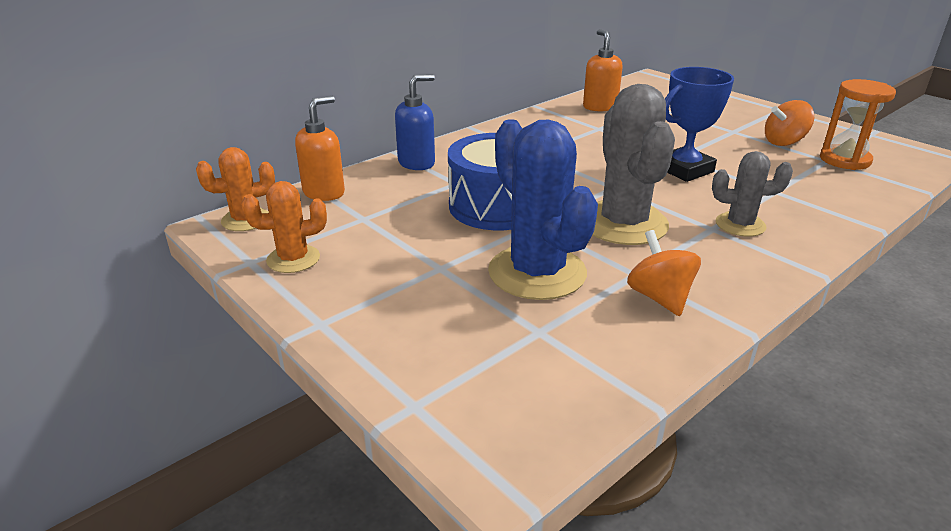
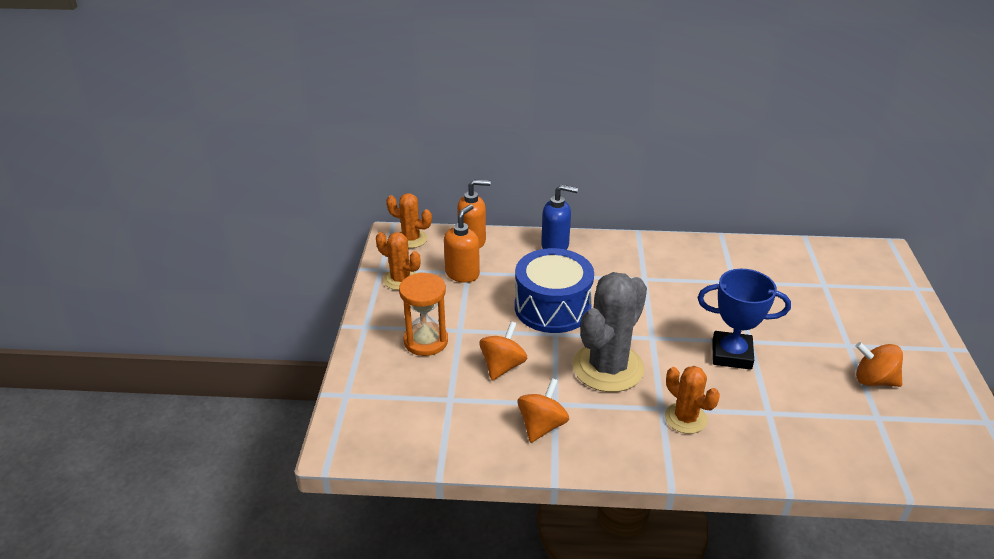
camera: 45 degrees right, 5 degrees up
(537, 273) = (502, 366): blue cactus -> orange spinning top
(600, 107) = (773, 261): orange soap dispenser -> orange soap dispenser (462, 274)
(740, 225) = (685, 418): grey cactus -> orange cactus
(845, 160) = (895, 427): orange hourglass -> orange hourglass (426, 341)

